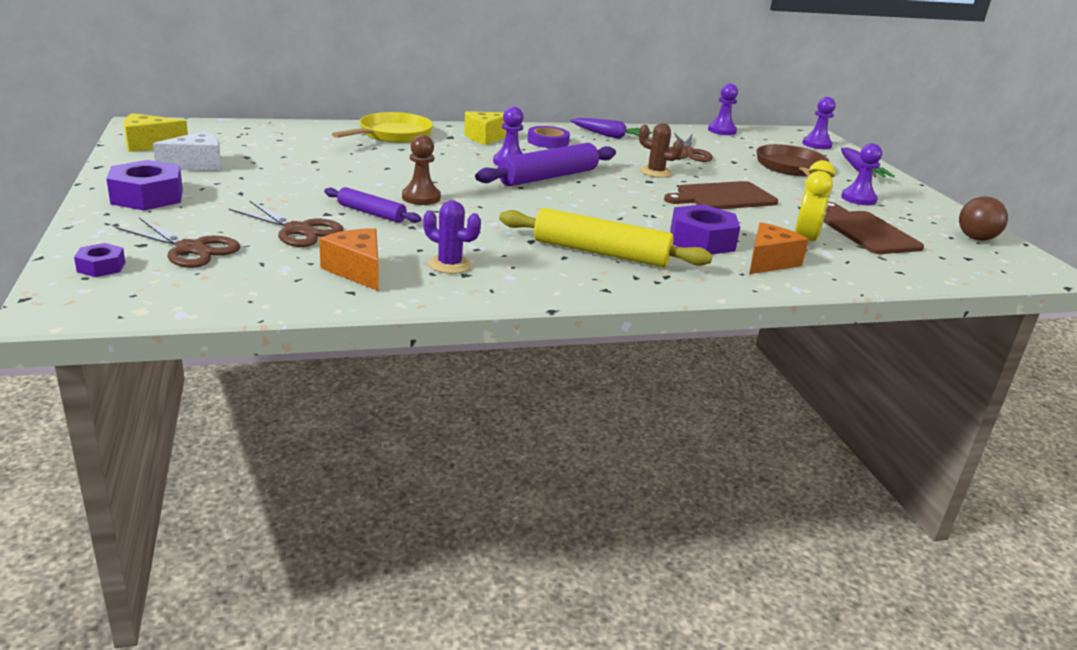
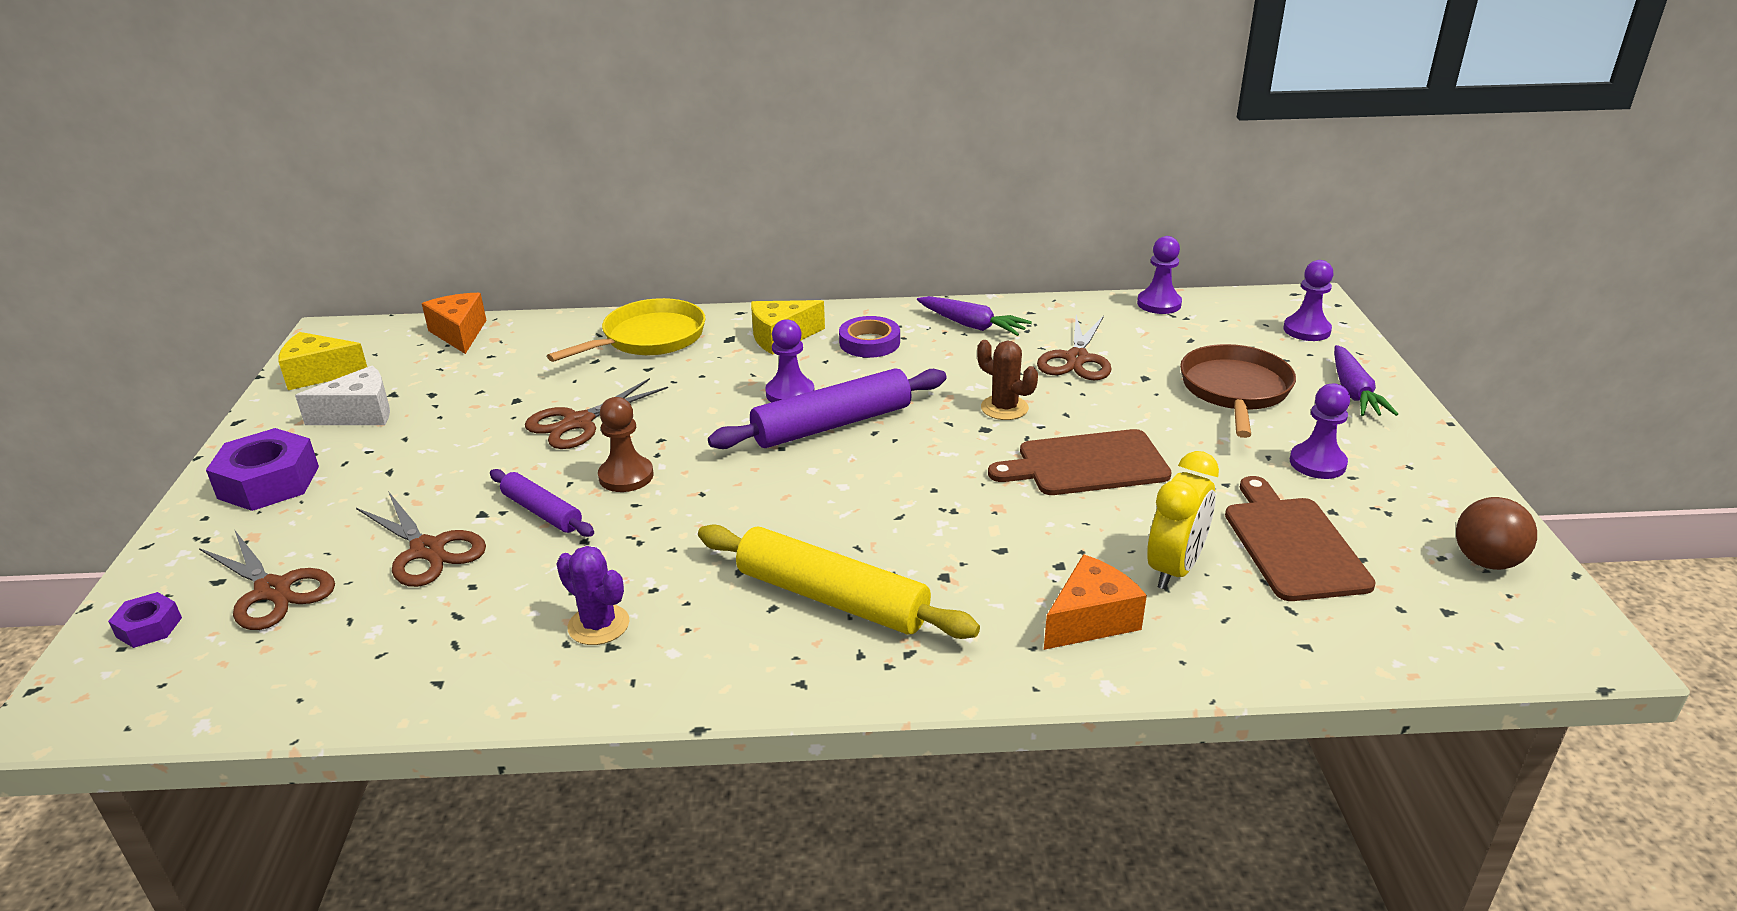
camera: 15 degrees right, 5 degrees up
(357, 271) = (466, 637): orange cheese -> orange cheese (460, 333)
(368, 172) = (578, 422): none -> brown scissors
(702, 240) = (1003, 569): purple nut -> none

